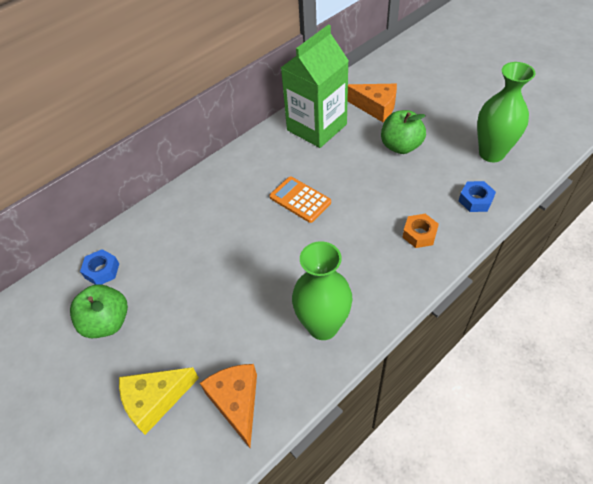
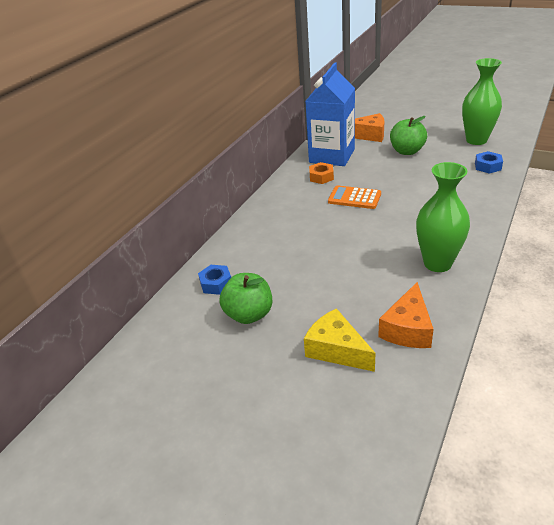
camera: 20 degrees left, 15 degrees down
(155, 400) = (336, 350): yellow cheese -> yellow cheese turned 90 degrees clockwise
(236, 402) = (408, 329): orange cheese -> orange cheese turned 120 degrees counterclockwise
(316, 127) = (332, 156): green carton -> blue carton
(419, 234) = (464, 194): orange nut -> orange nut (321, 177)

